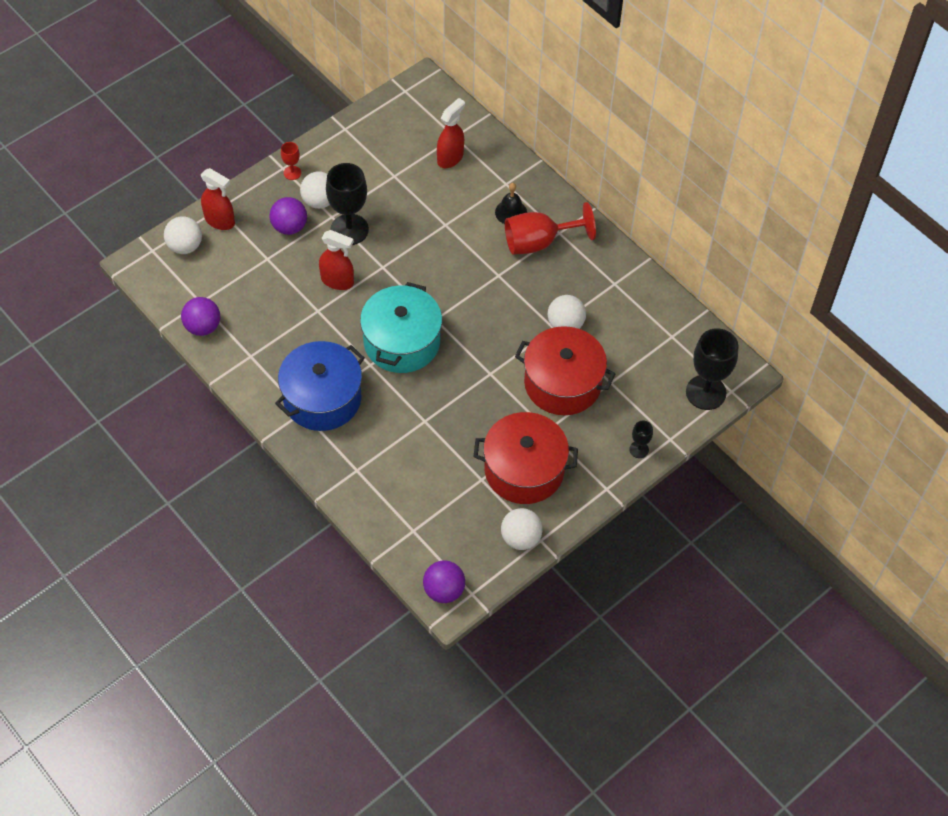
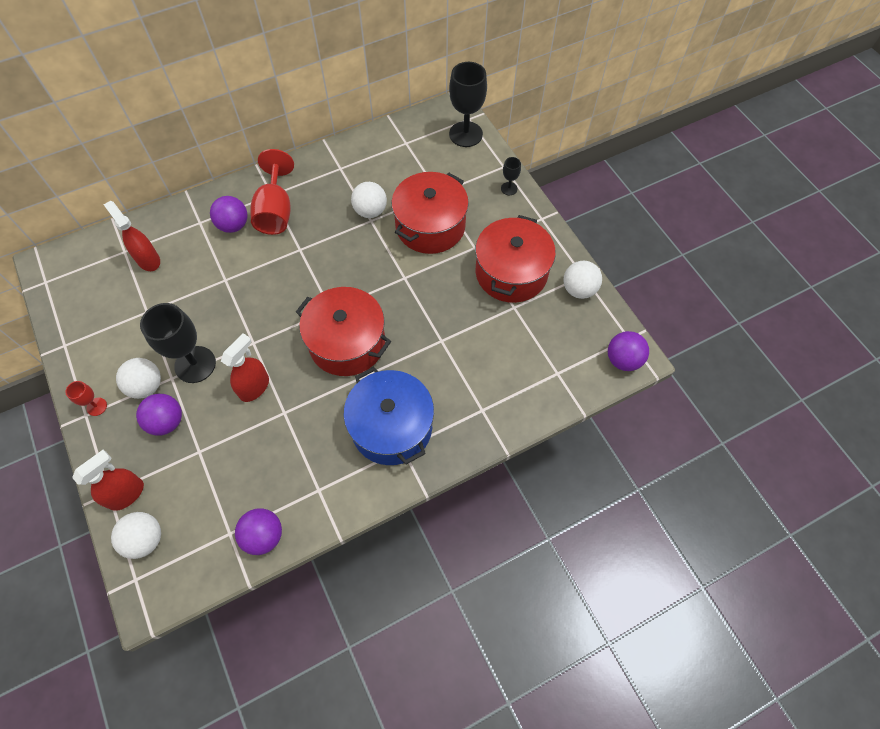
camera: 75 degrees left, 5 degrees up
(401, 342) = (347, 343): turquoise pot -> red pot
(511, 212) = (233, 225): black bell -> purple ball

